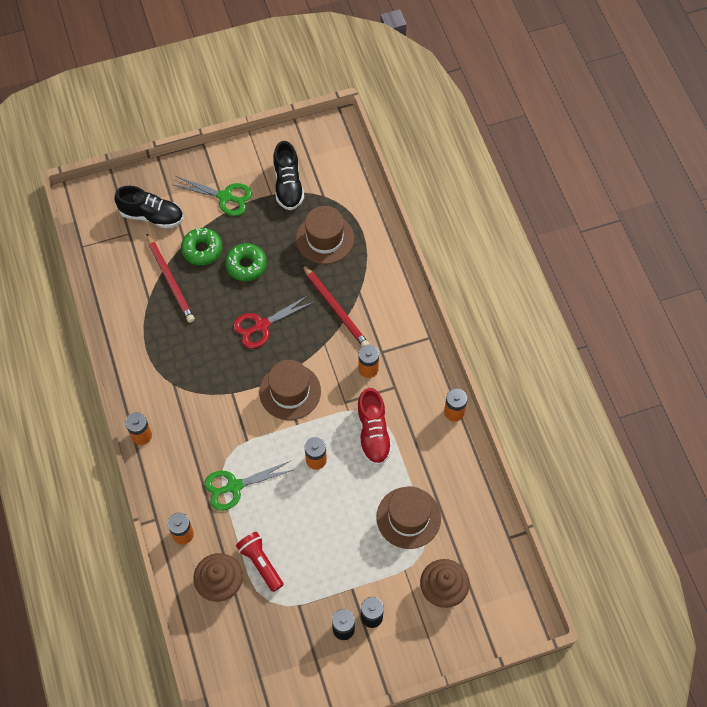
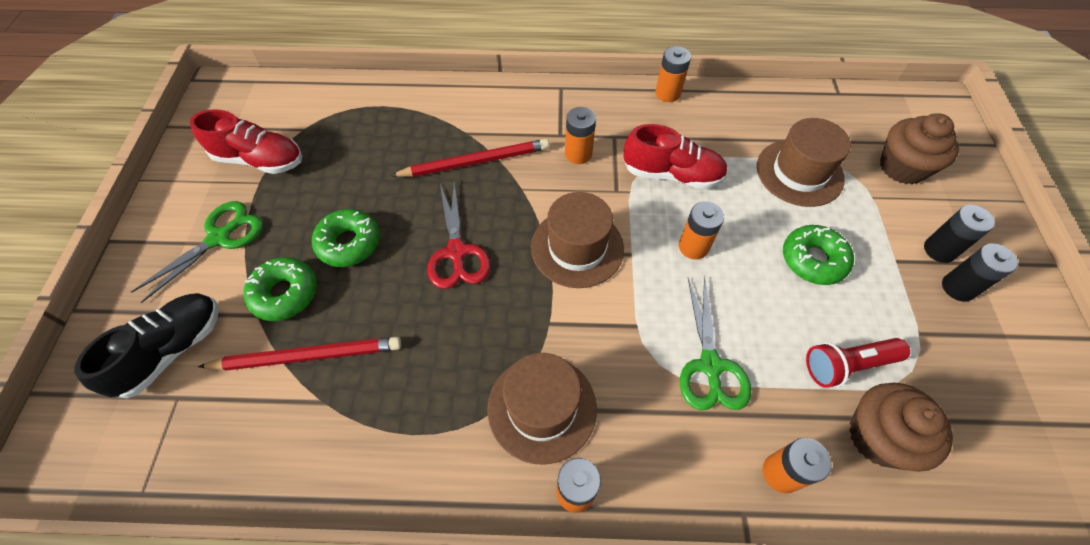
camera: 70 degrees left, 5 degrees down
(288, 185) = (259, 160): black shoe -> red shoe
(325, 238) = (367, 144): brown hat -> brown hat (542, 408)
(332, 535) = (813, 260): none -> green donut

